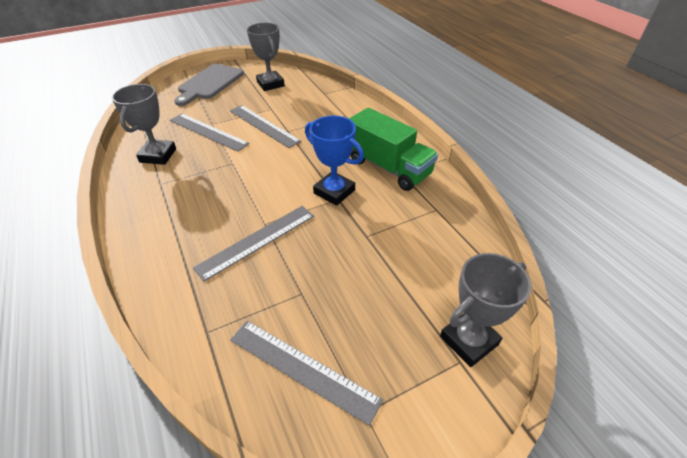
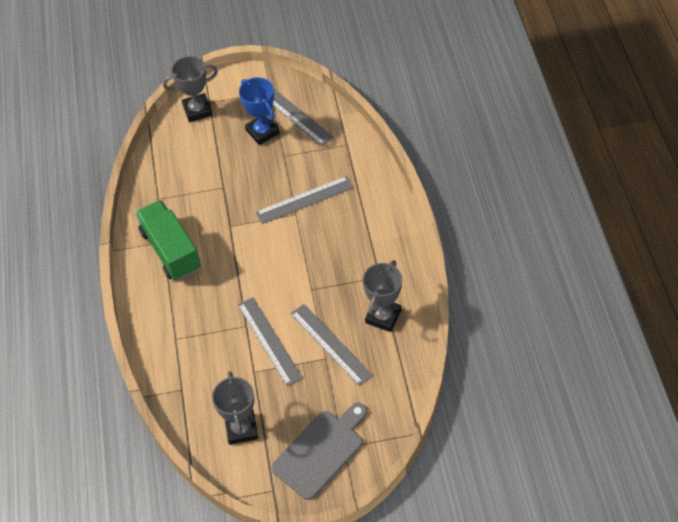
camera: 160 degrees left, 10 degrees up
(334, 192) = (230, 233): blue trophy -> blue trophy (262, 132)

